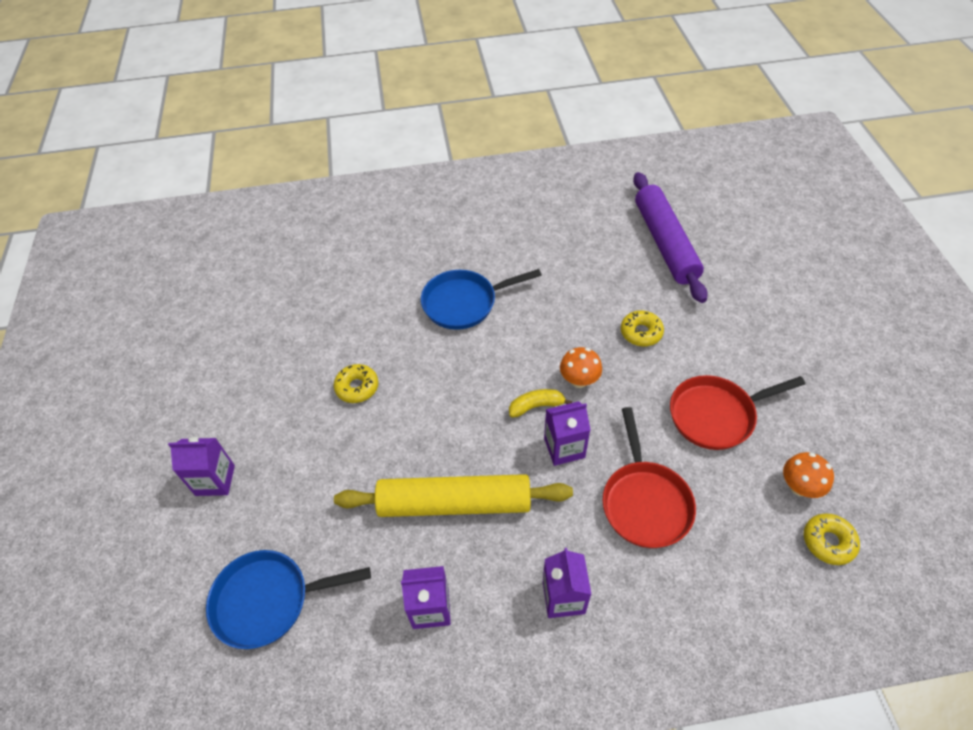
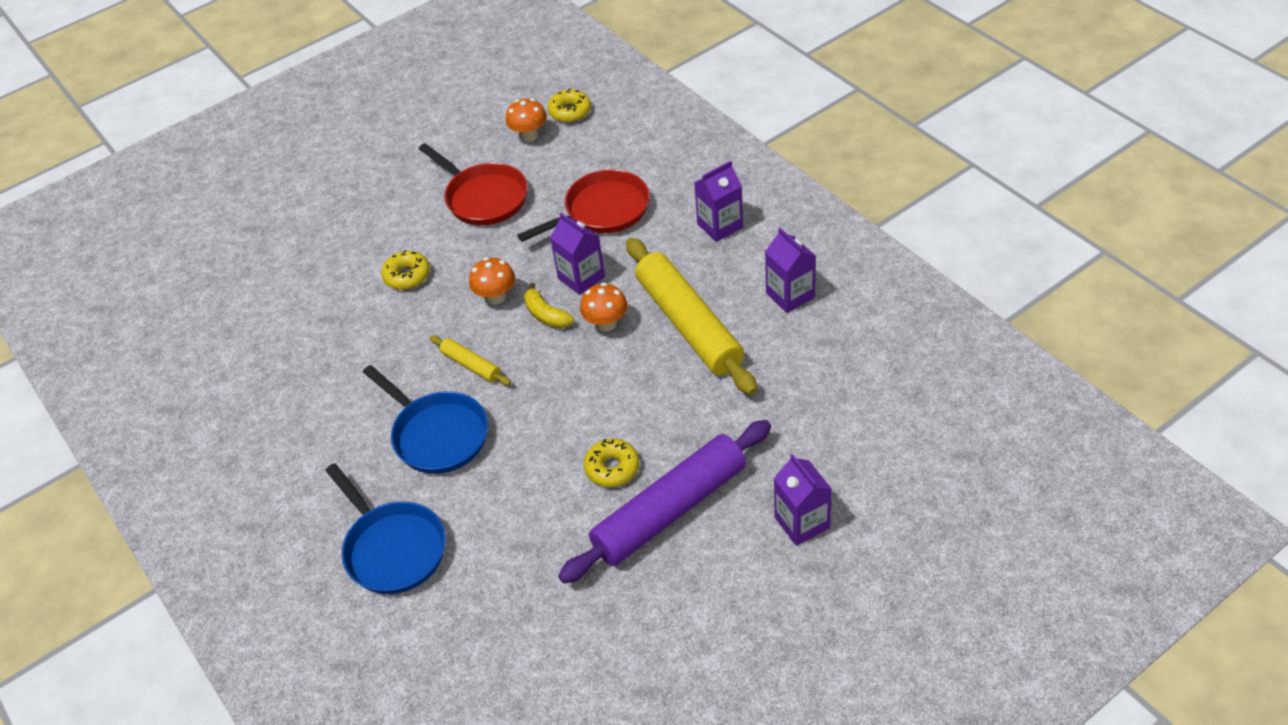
camera: 115 degrees left, 5 degrees down
(268, 600) = (871, 401): blue pan -> blue pan (392, 548)
(498, 443) = (606, 324): none -> orange mushroom
(515, 341) = (471, 365): none -> yellow rolling pin
(665, 243) = (257, 302): purple rolling pin -> purple rolling pin (670, 510)

